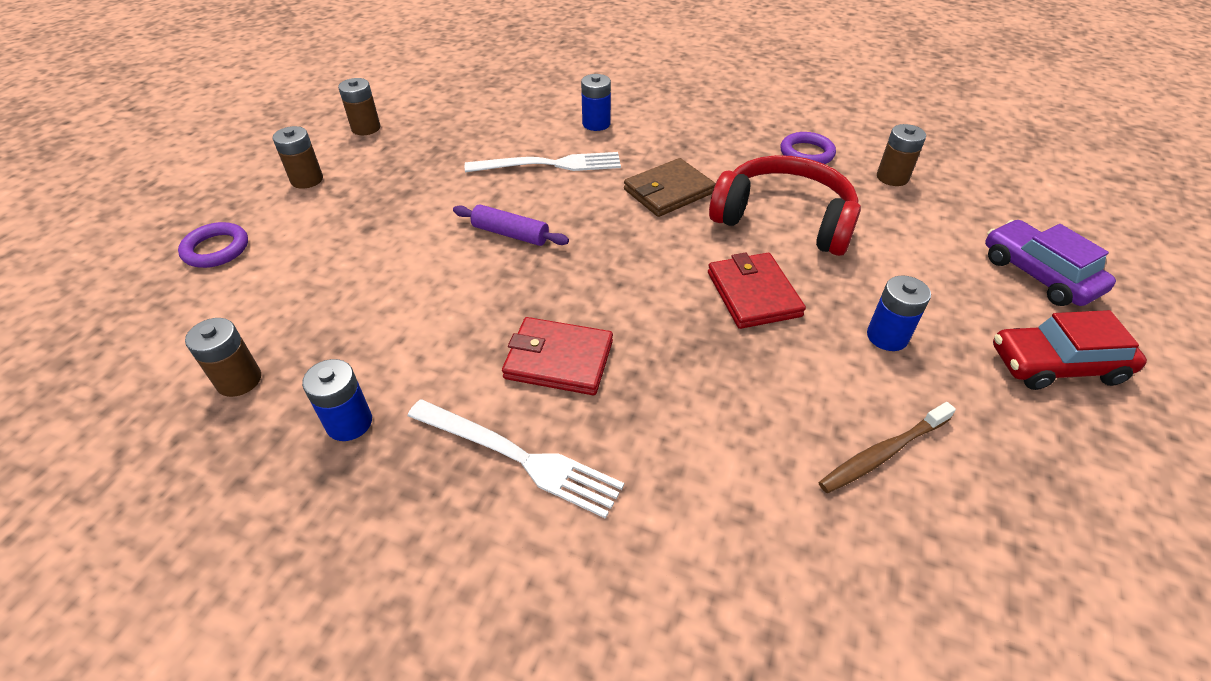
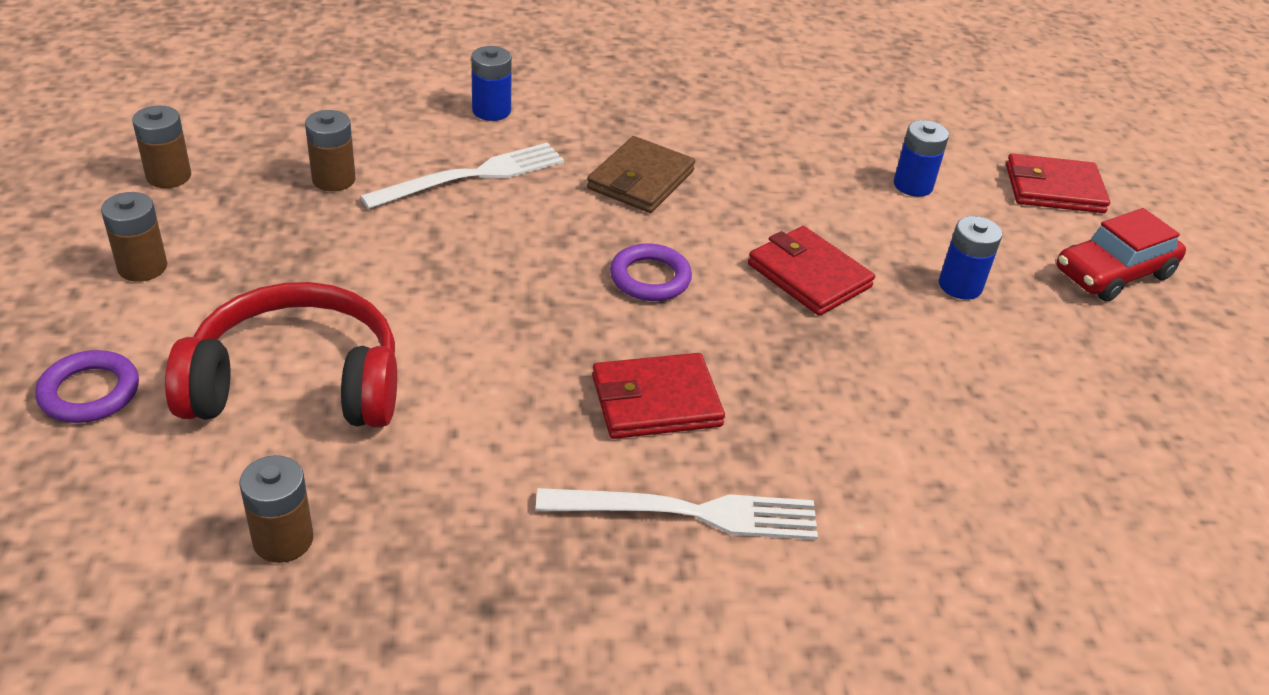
camera: 30 degrees left, 5 degrees down
(349, 423) = (469, 541): blue battery -> blue battery (913, 185)
(510, 234) = (490, 274): purple rolling pin -> none
(784, 219) = (787, 185): red headphones -> red headphones (297, 383)
(806, 153) = (762, 102): purple ring -> purple ring (650, 278)
(882, 453) = (1020, 397): brown toothbrush -> none
(892, 177) = (866, 114): brown battery -> brown battery (334, 179)
(1038, 274) = (1054, 189): purple car -> red wallet

